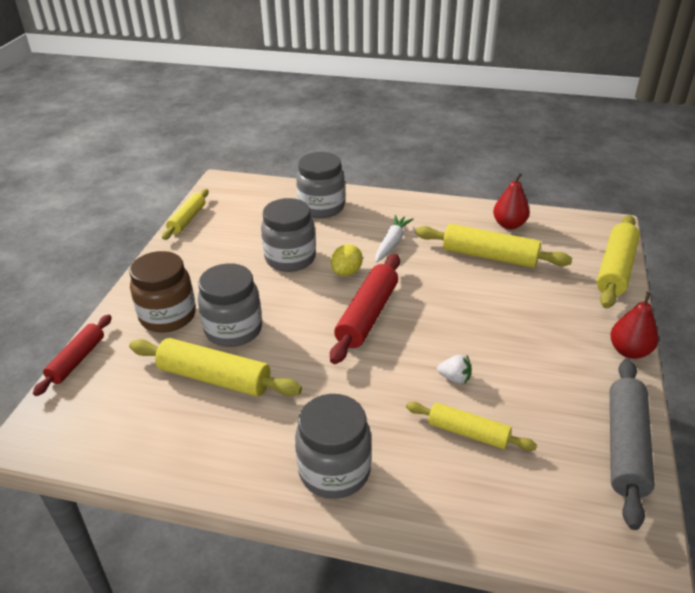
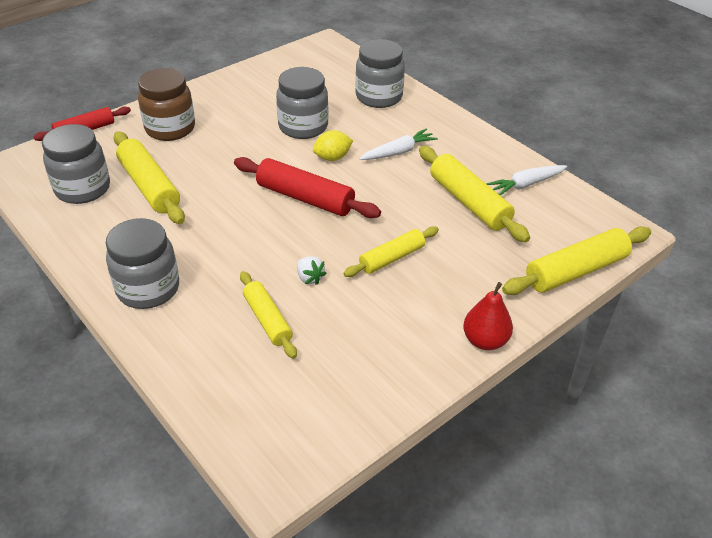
camera: 35 degrees right, 5 degrees up
(187, 219) = (265, 63): yellow rolling pin -> yellow rolling pin (392, 258)
(233, 330) = (200, 160): grey jar -> grey jar (83, 189)
(367, 315) = (305, 198): red rolling pin -> red rolling pin turned 60 degrees clockwise
(509, 225) = (526, 184): red pear -> white carrot
(625, 446) = (374, 403): grey rolling pin -> none

